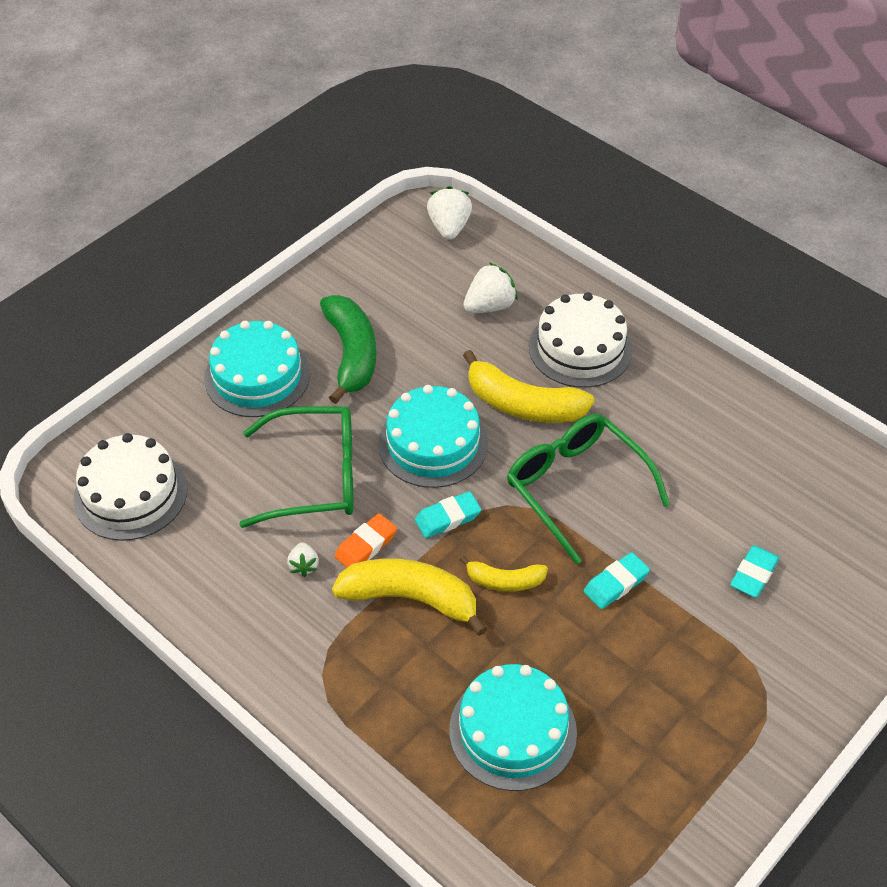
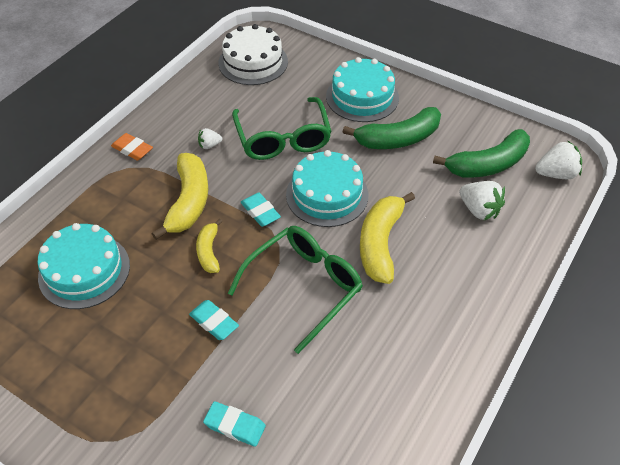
camera: 80 degrees right, 0 degrees up
(366, 545) = (230, 172): orange eraser -> orange eraser (132, 149)
(419, 281) = (488, 164): none -> green banana
(580, 348) = (455, 275): white cake -> none

